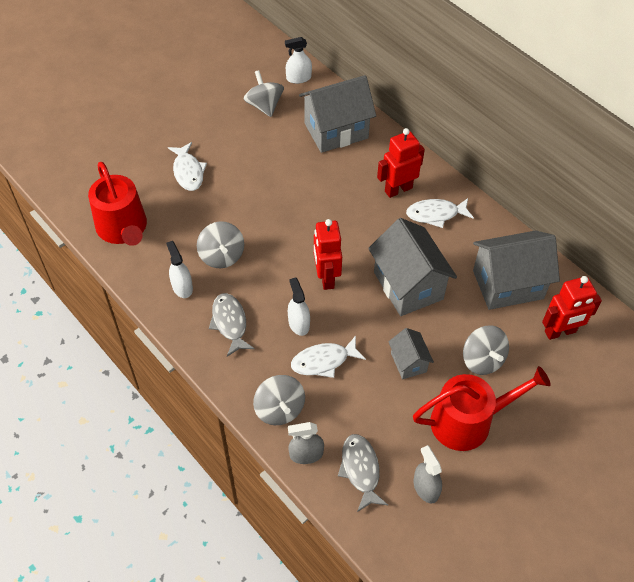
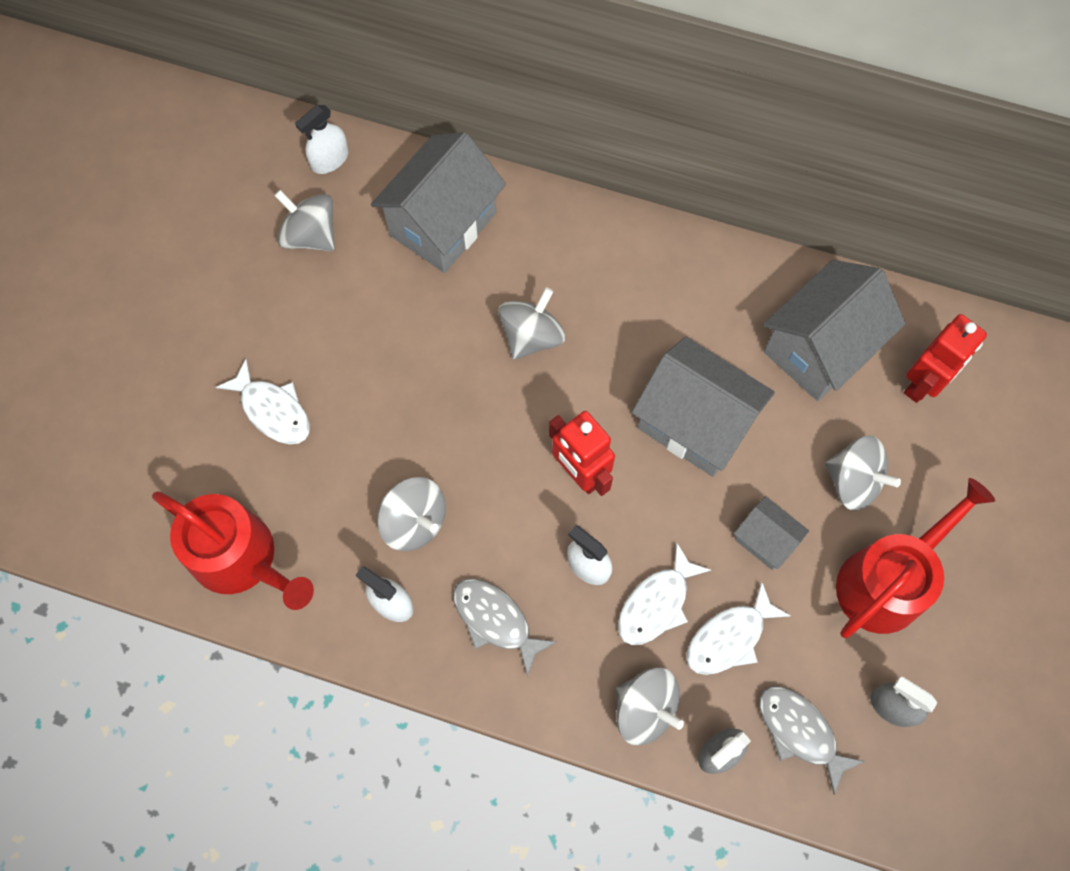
camera: 30 degrees left, 15 degrees up
(346, 202) = (531, 336): none -> grey spinning top
(398, 189) = (589, 276): red robot -> none
(435, 214) = (663, 289): white fish -> white fish (729, 637)

